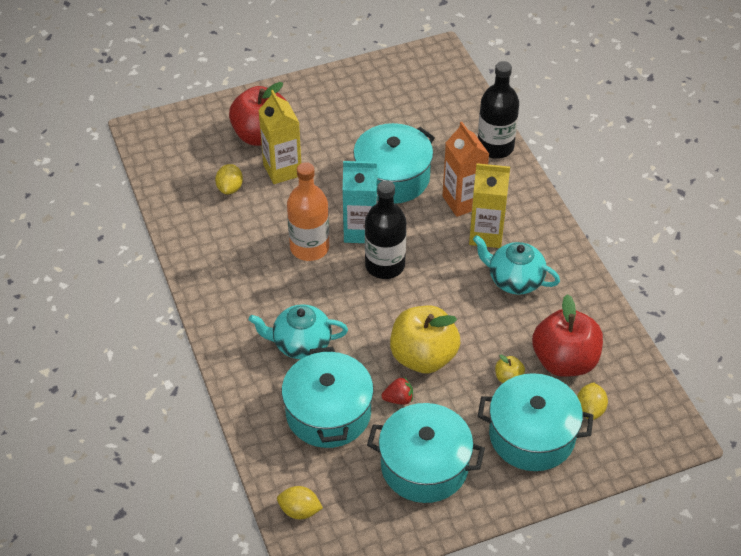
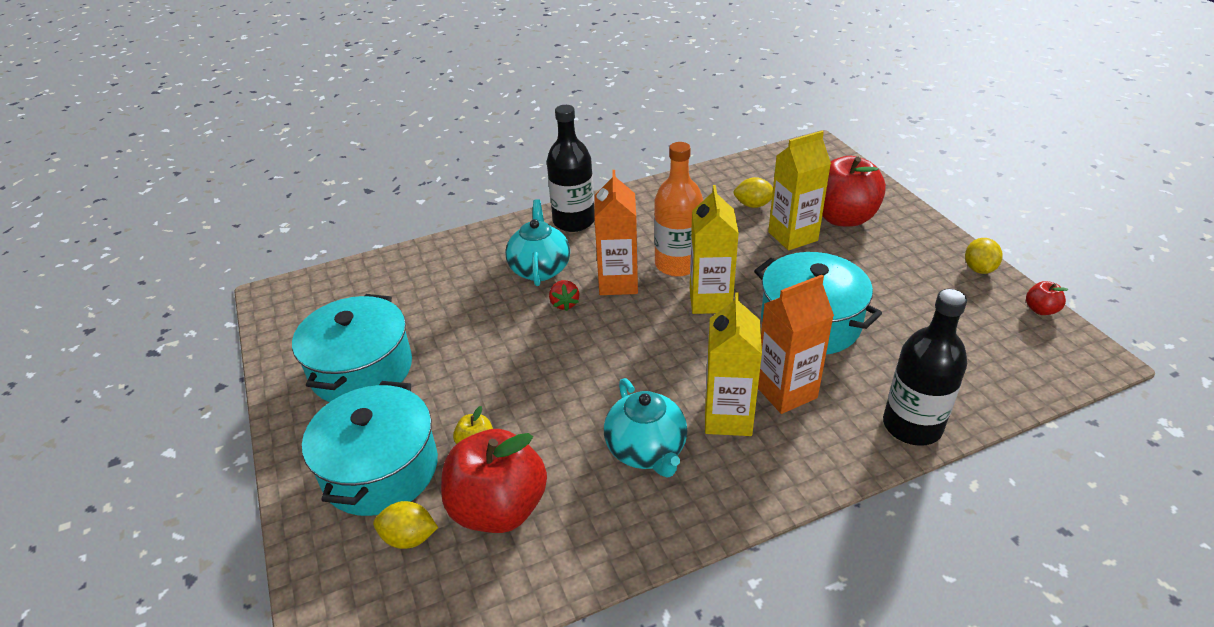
camera: 90 degrees right, 10 degrees down
(299, 510) = (334, 283): yellow lemon -> yellow lemon (979, 269)
(328, 413) = (447, 294): turquoise pot -> none
(329, 288) = (618, 283): none -> orange carton
(360, 231) = (710, 301): turquoise carton -> yellow carton
(385, 265) = (658, 323): black bottle -> black bottle (574, 221)
(391, 60) = (1041, 310): none -> red apple
(398, 399) = (457, 345): red strawberry -> red strawberry (564, 304)
(423, 357) = (516, 362): yellow apple -> none
(514, 280) = (646, 450): turquoise teapot -> turquoise teapot turned 135 degrees clockwise

